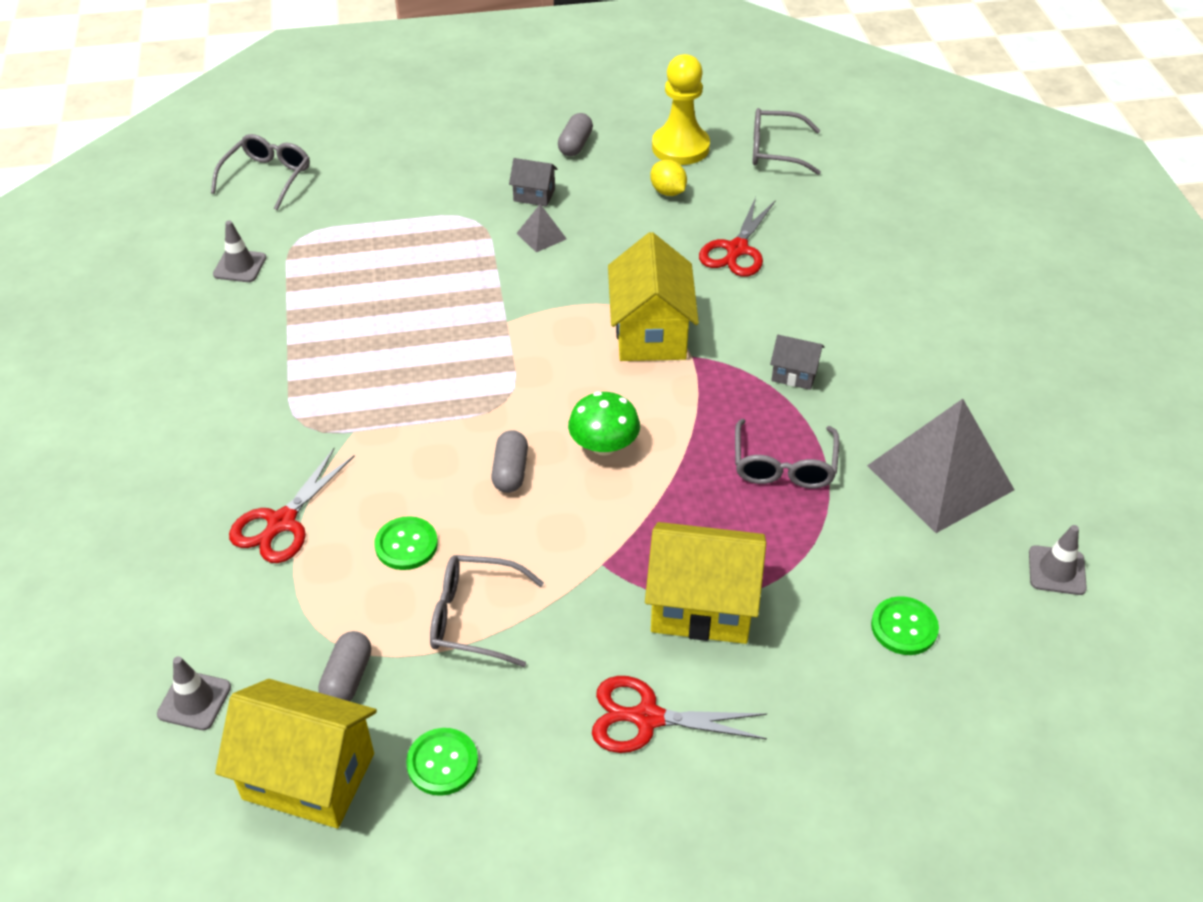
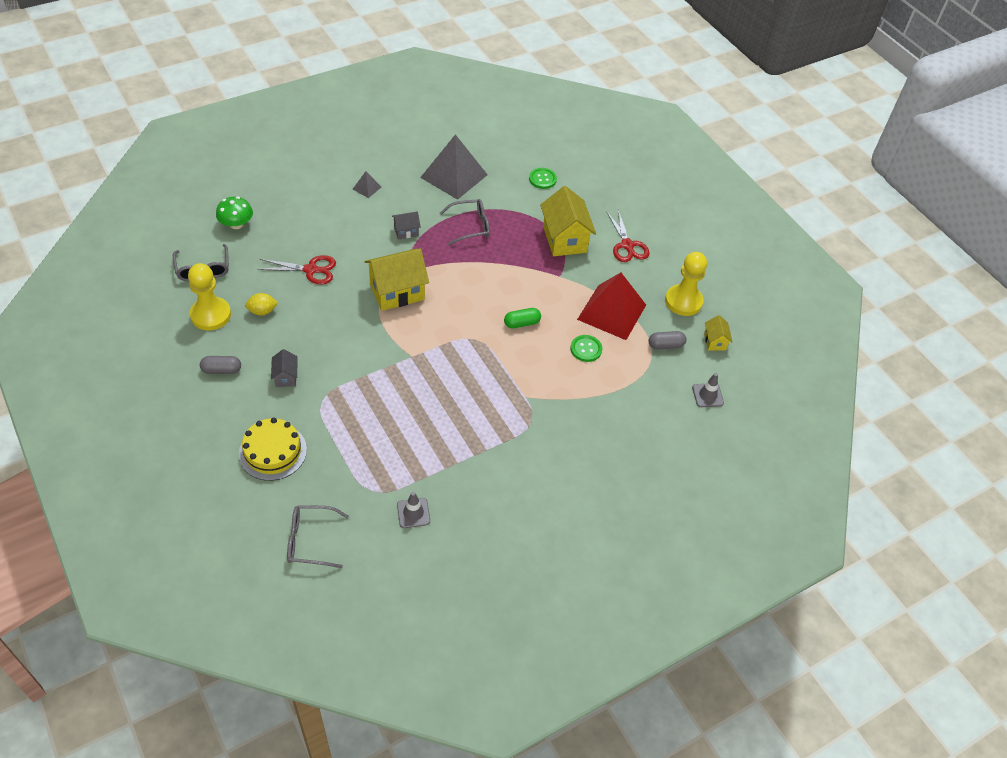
camera: 115 degrees left, 5 degrees up
(281, 523) = (599, 403): red scissors -> none
(309, 776) = (715, 341): yellow house -> yellow house, size x0.49
(417, 167) = (272, 451): none -> yellow cake
(442, 763) = (683, 301): green button -> yellow pawn
(474, 617) = (611, 312): grey glasses -> red pyramid
(510, 471) = (522, 323): grey capsule -> green capsule
(541, 236) = (327, 362): grey pyramid -> grey pyramid (366, 188)
(604, 445) = (487, 292): green mushroom -> green mushroom (236, 224)
(668, 192) = (262, 311): yellow lemon -> yellow lemon turned 45 degrees clockwise
(794, 374) = (406, 231): grey house -> grey house turned 75 degrees clockwise
(1057, 570) = (490, 139): grey traffic cone -> none

